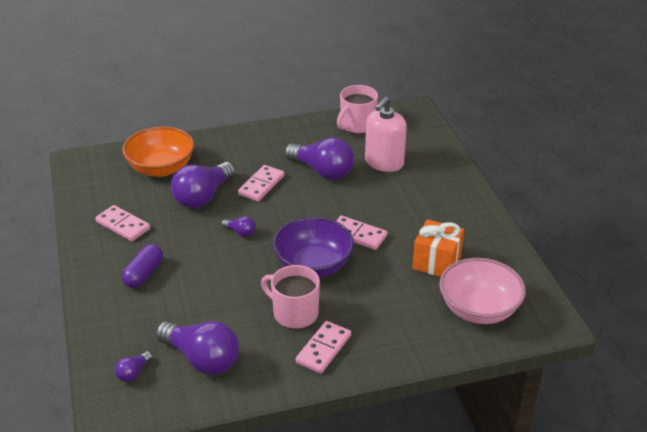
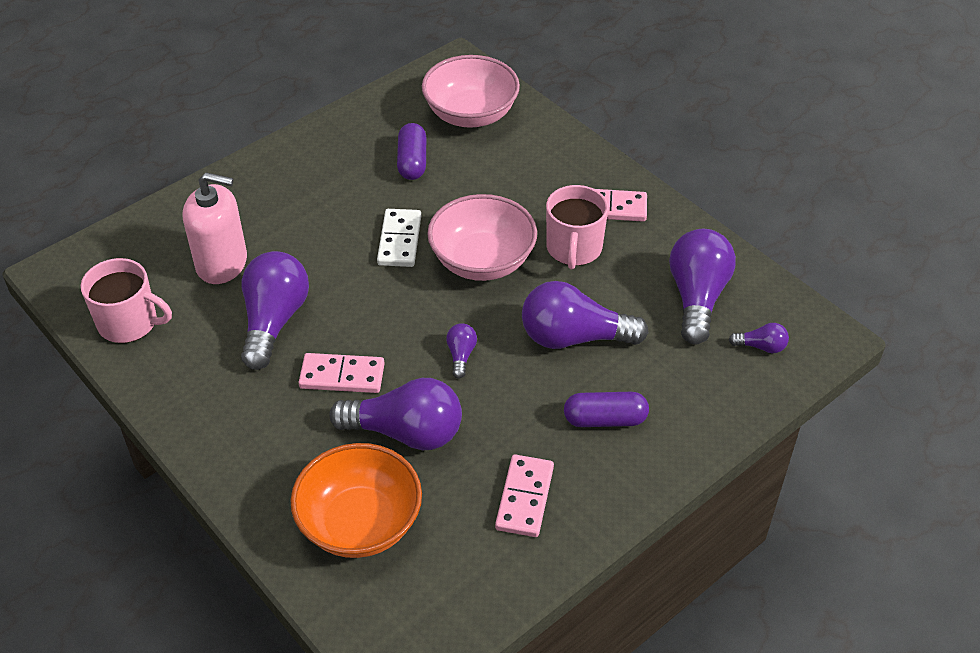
camera: 115 degrees left, 10 degrees up
(216, 284) = (574, 337): none -> purple light bulb
(313, 265) = (482, 261): purple bowl -> pink bowl
(358, 235) = (399, 240): pink domino -> white domino
(436, 262) = (412, 162): orange gift -> purple capsule

